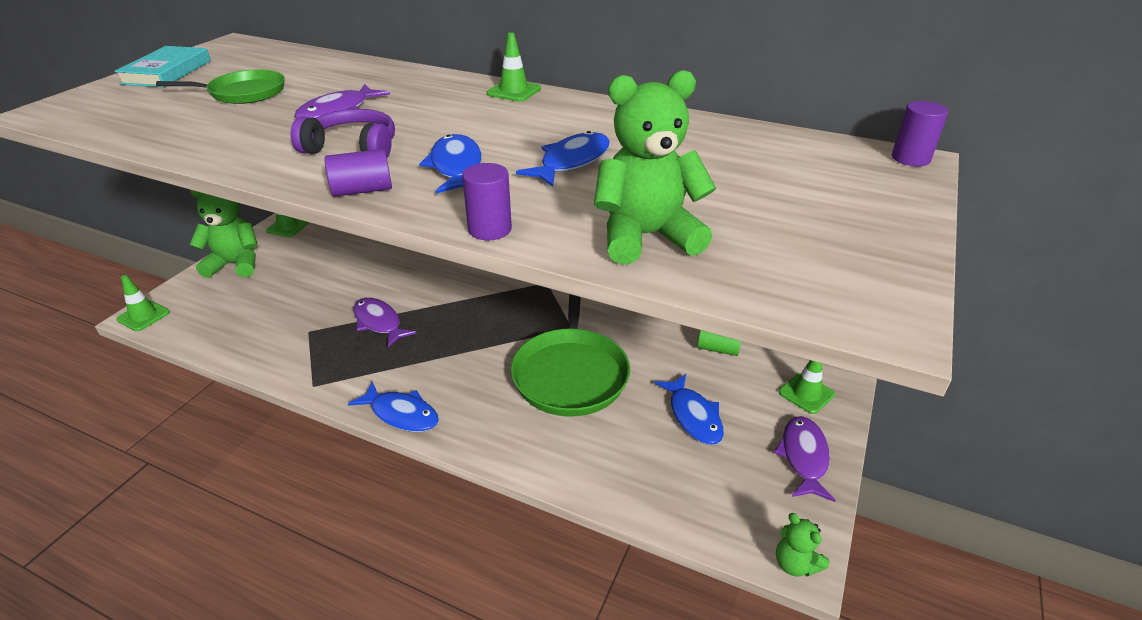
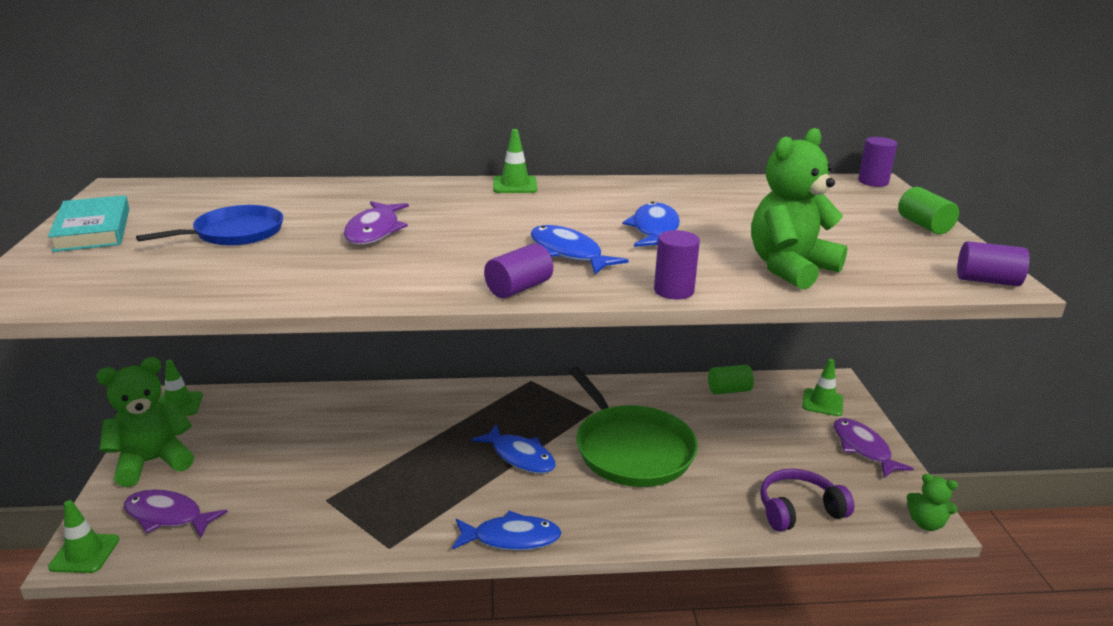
camera: 30 degrees left, 10 degrees down
(243, 93) = (234, 233): green pan -> blue pan
(353, 148) = (447, 258): purple headphones -> purple headphones (798, 510)
(379, 322) = (398, 466): purple fish -> purple fish (168, 516)
(693, 416) = (760, 448): blue fish -> blue fish (520, 456)
(872, 317) = (987, 281): none -> purple cylinder
(895, 226) = (924, 225): none -> green cylinder

